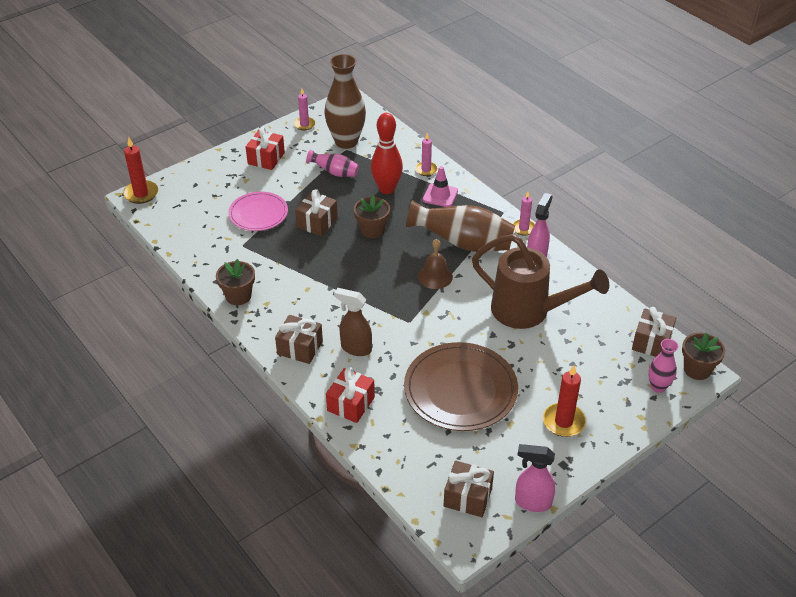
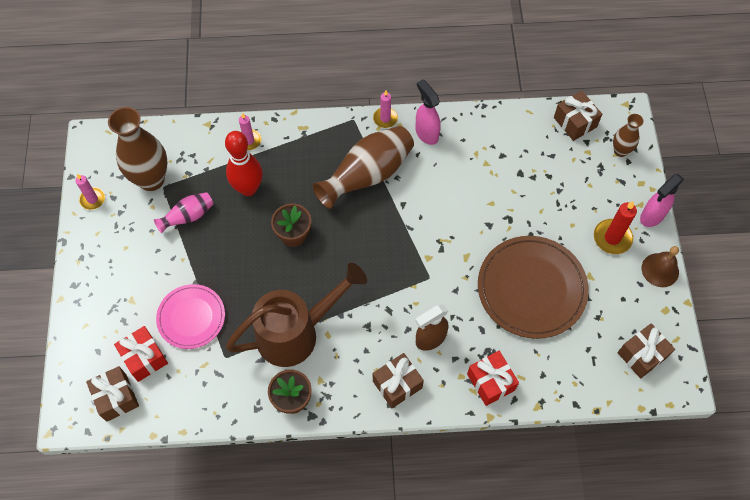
camera: 55 degrees left, 20 degrees up
(141, 194) = (68, 411): red candle -> none
(266, 158) = (114, 263): red gift -> red gift (144, 358)
(317, 222) = (246, 274): brown gift -> brown gift (116, 397)
(435, 276) = (390, 223): brown bell -> brown bell (660, 270)
(440, 195) = (292, 152): pink traffic cone -> none
(528, 311) = (483, 181): brown watering can -> brown watering can (296, 333)
(532, 502) = (674, 313): pink spray bottle -> pink spray bottle (651, 216)
(658, 387) = (620, 151): pink vase -> brown vase
(697, 369) = (621, 113): brown flower pot -> none

